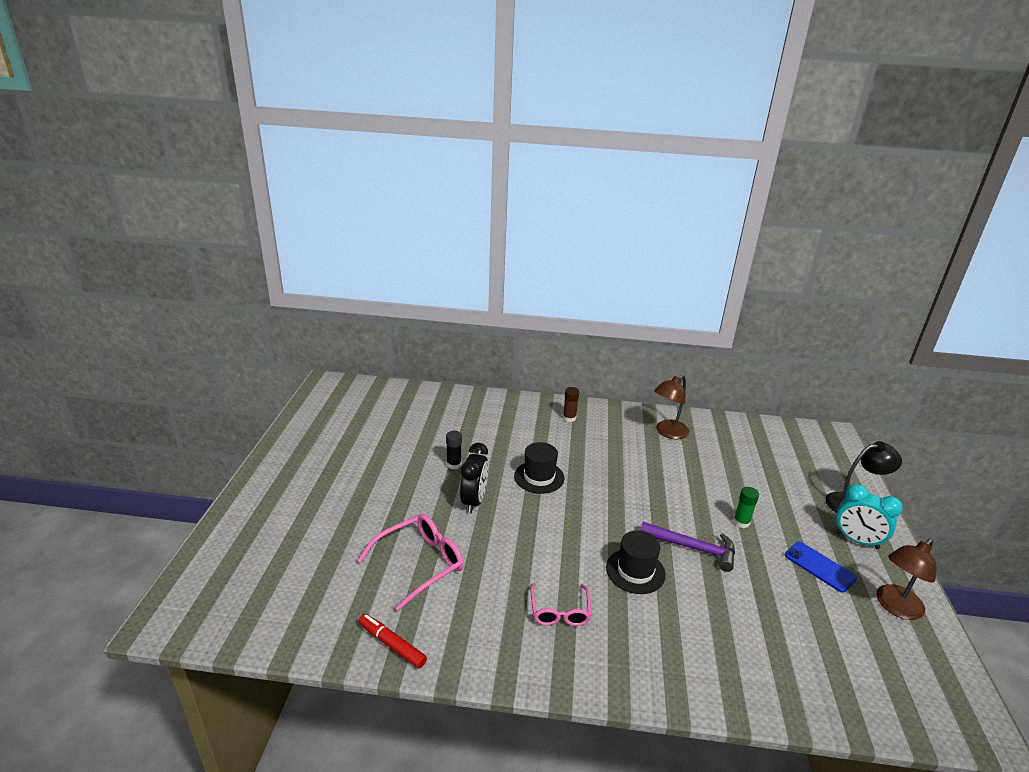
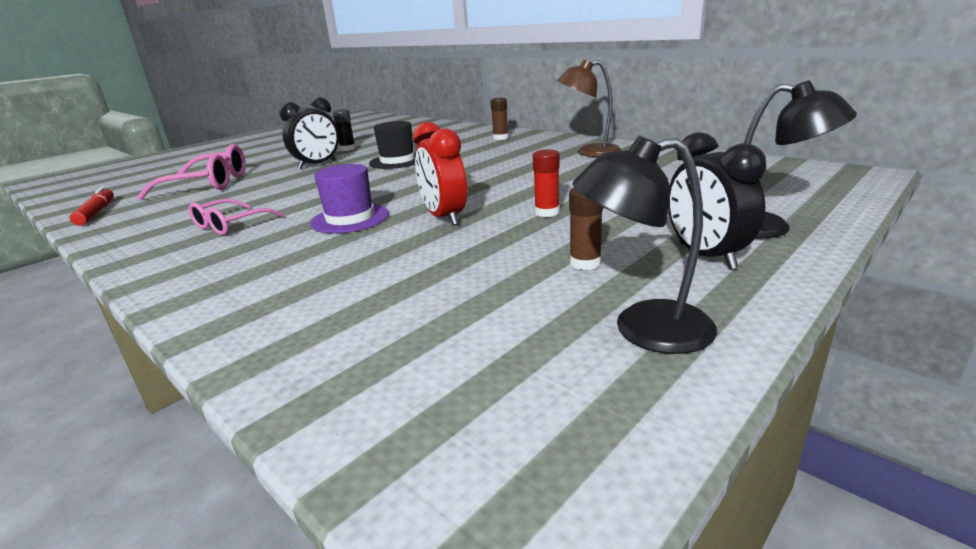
camera: 40 degrees right, 5 degrees down
(635, 571) = (350, 218): black hat -> purple hat
(693, 548) = (444, 217): purple hammer -> red clock
(741, 522) = (547, 212): green glue stick -> red glue stick
(819, 567) = (585, 263): blue phone -> brown glue stick
(856, 540) = (706, 256): turquoise clock -> black clock
(895, 607) = (643, 329): brown lamp -> black lamp

